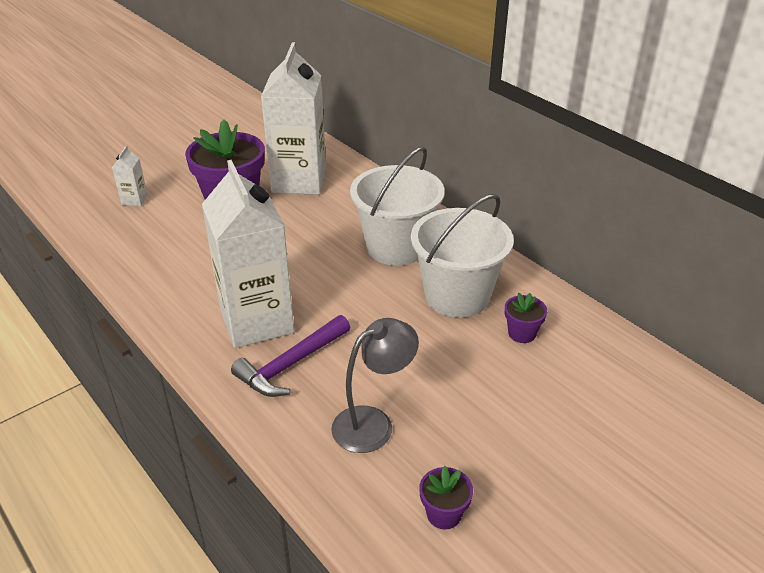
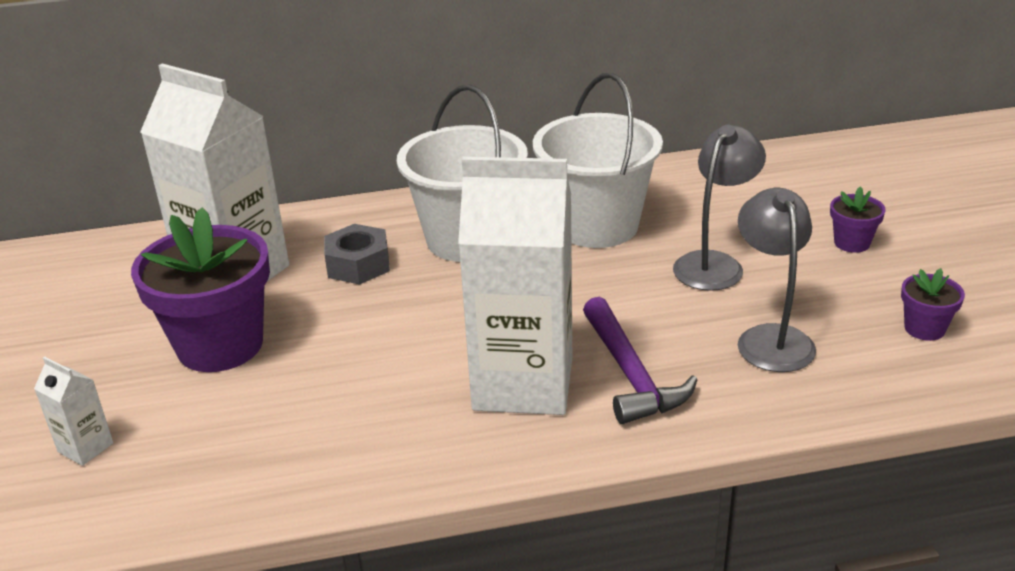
camera: 60 degrees left, 5 degrees down
(337, 217) = (358, 265): none -> grey nut
(451, 368) = (714, 264): none -> grey lamp
(522, 333) = (689, 206): purple flower pot -> purple flower pot (851, 243)

